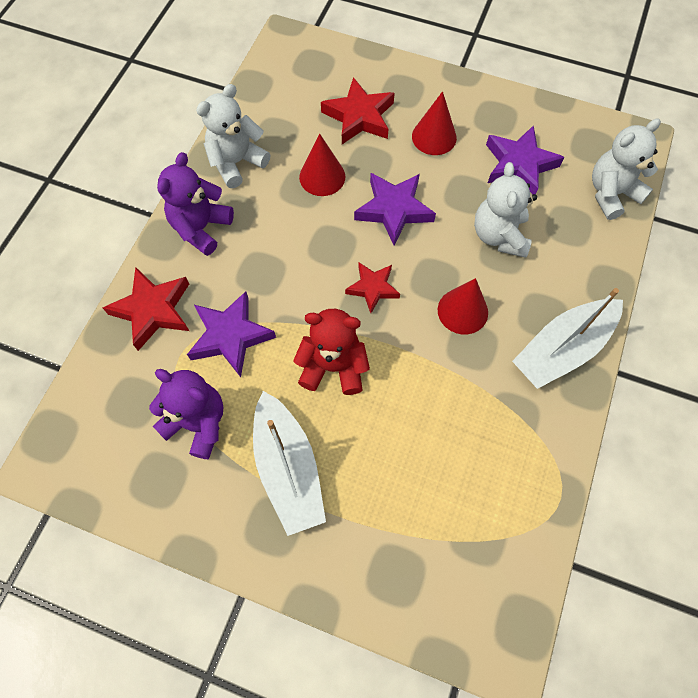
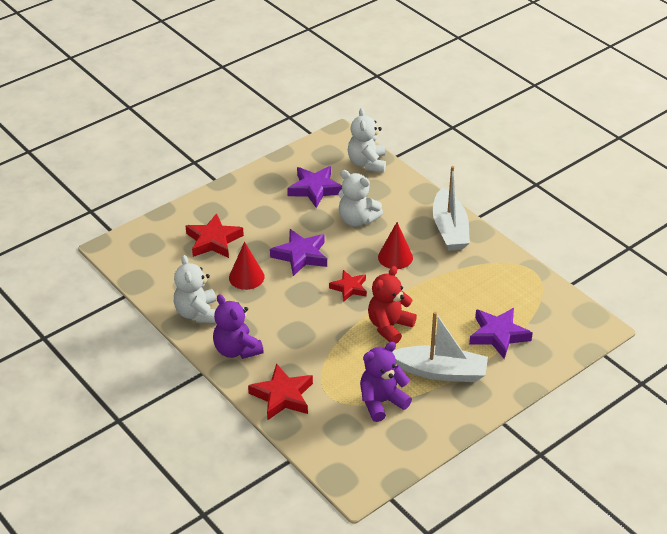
camera: 60 degrees left, 25 degrees down
(230, 336) = (332, 365): purple star -> purple star (498, 335)
(434, 137) = (261, 215): red cone -> none

